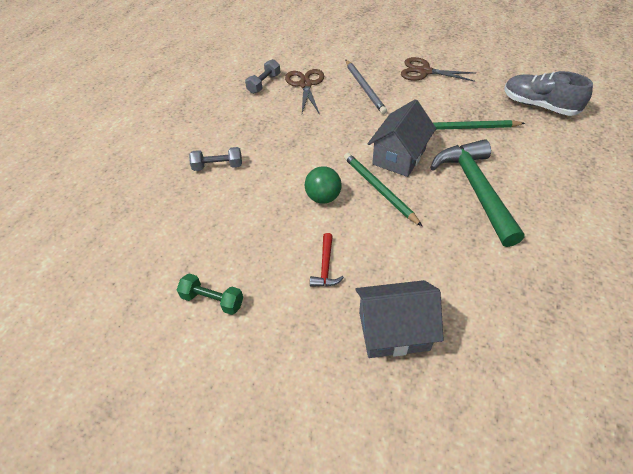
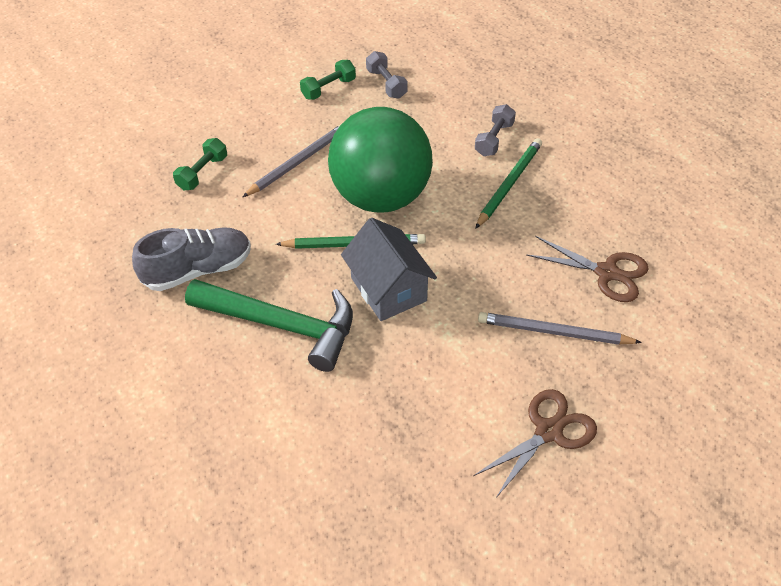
camera: 120 degrees right, 0 degrees up
(264, 84) = (637, 232): grey dumbbell -> grey dumbbell (386, 84)
(323, 197) = (381, 197): green ball -> green ball, size x2.35
(325, 267) = (298, 162): red hammer -> grey pencil
(393, 331) = (202, 173): grey house -> green dumbbell
(467, 128) = (382, 392): green pencil -> green pencil (509, 184)
(539, 106) = (358, 520): grey shoe -> grey shoe (198, 270)

